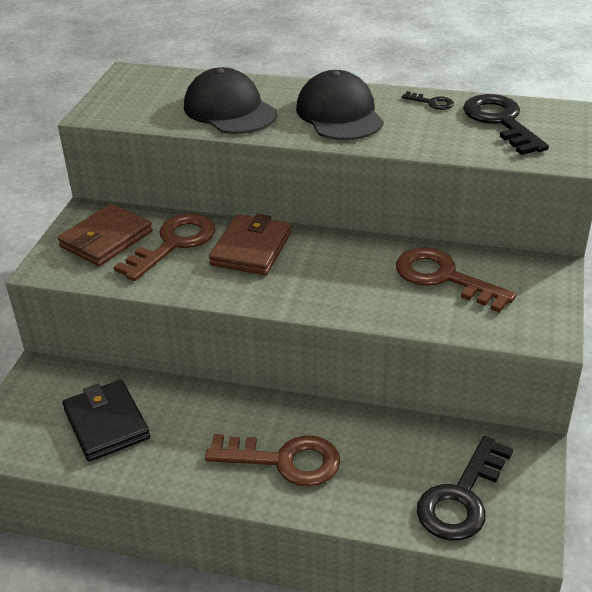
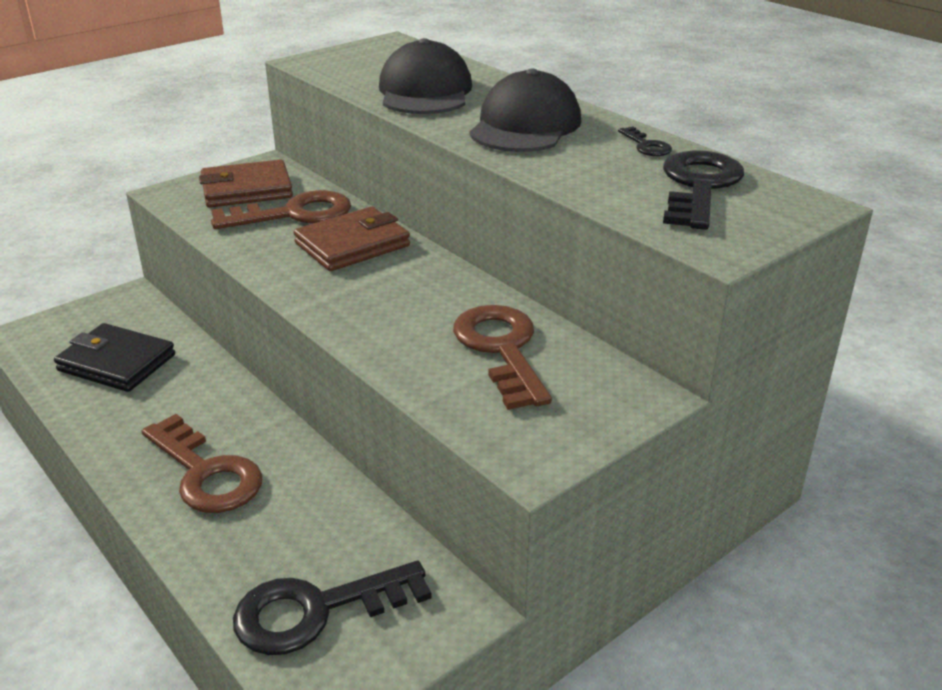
camera: 35 degrees right, 5 degrees down
(106, 424) = (117, 362): black wallet -> black wallet turned 75 degrees counterclockwise

